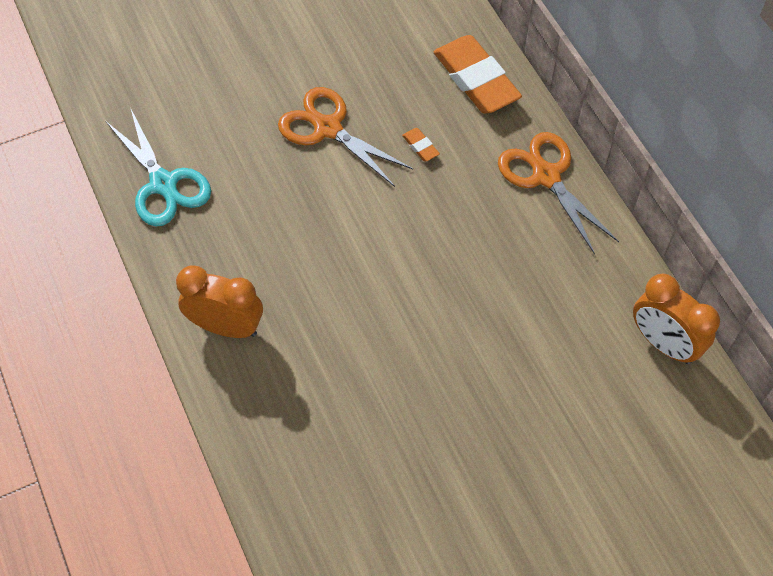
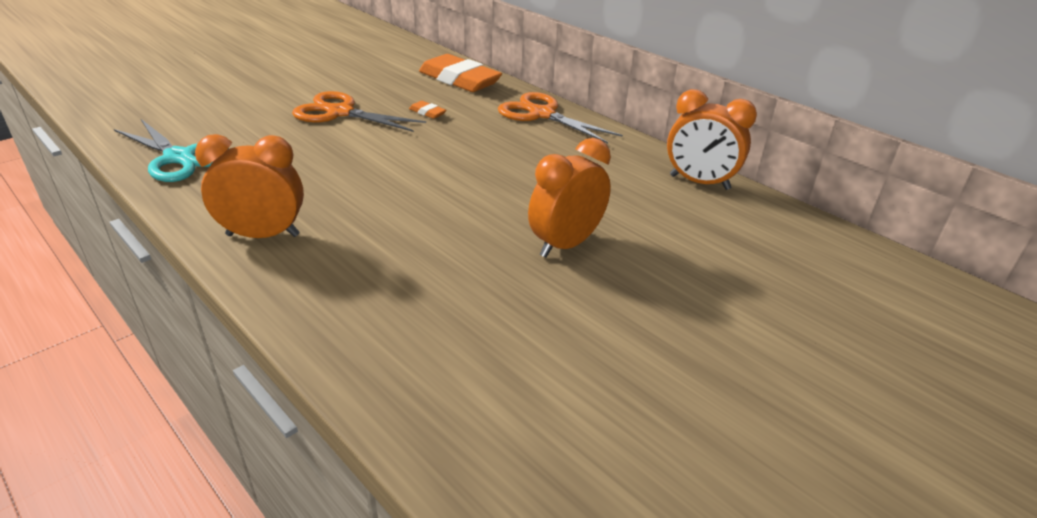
camera: 20 degrees left, 25 degrees down
(487, 406) = (566, 244): none -> orange clock

